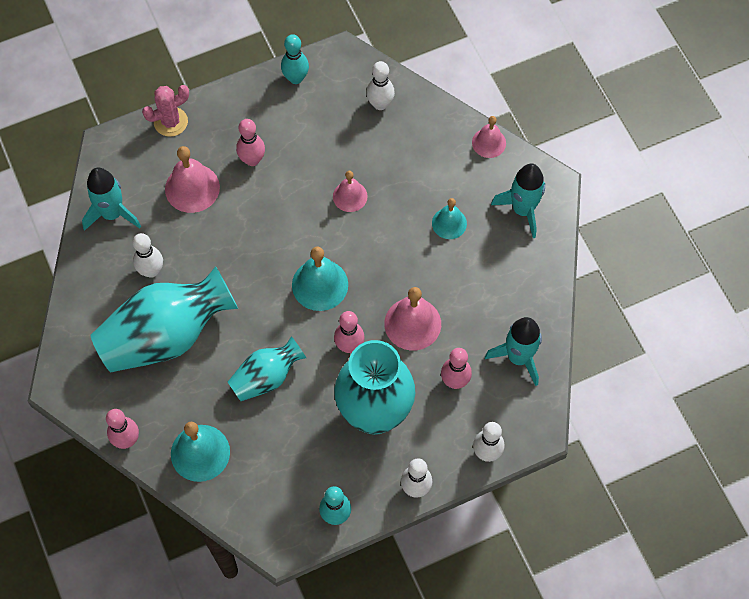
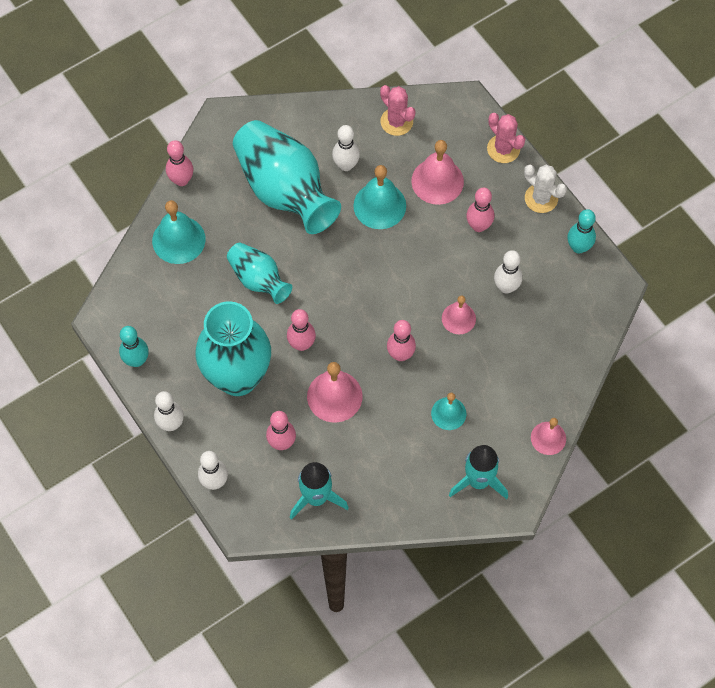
camera: 80 degrees right, 0 degrees up
(112, 214) = (396, 121): turquoise rocket -> pink cactus
(235, 99) = (541, 198): none -> white cactus
(320, 284) = (359, 308): turquoise bell -> turquoise bell (379, 205)
(379, 255) = (400, 354): none -> pink bowling pin
(380, 104) = (568, 329): white bowling pin -> white bowling pin (506, 287)

